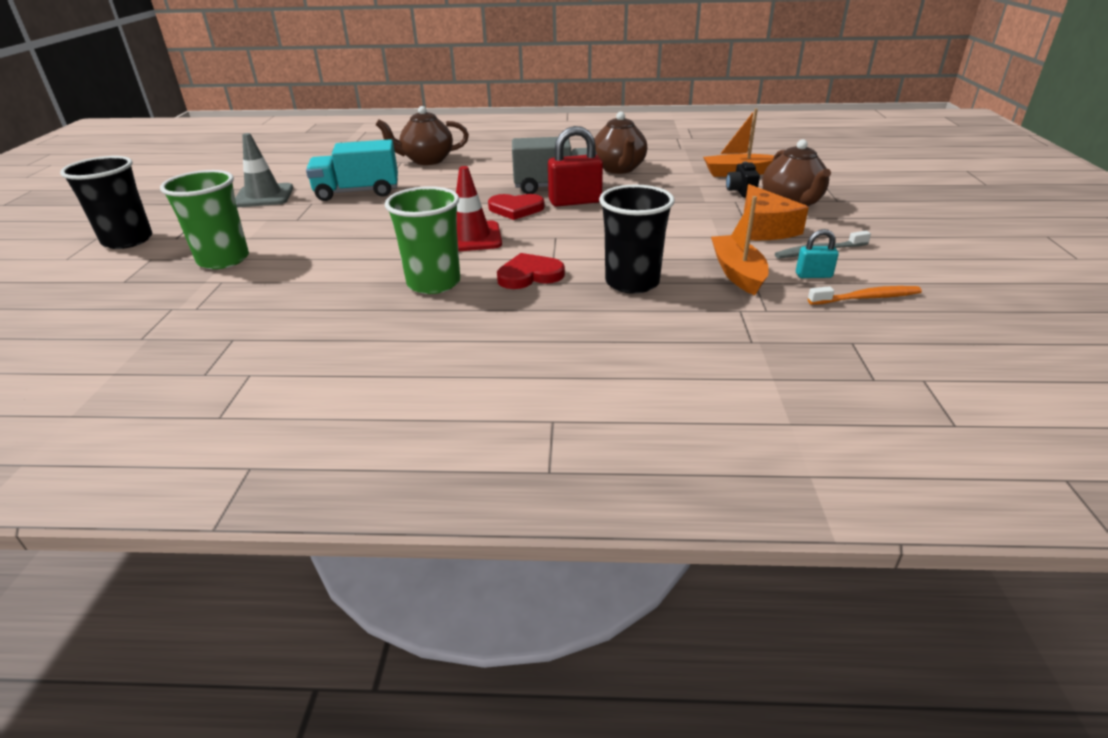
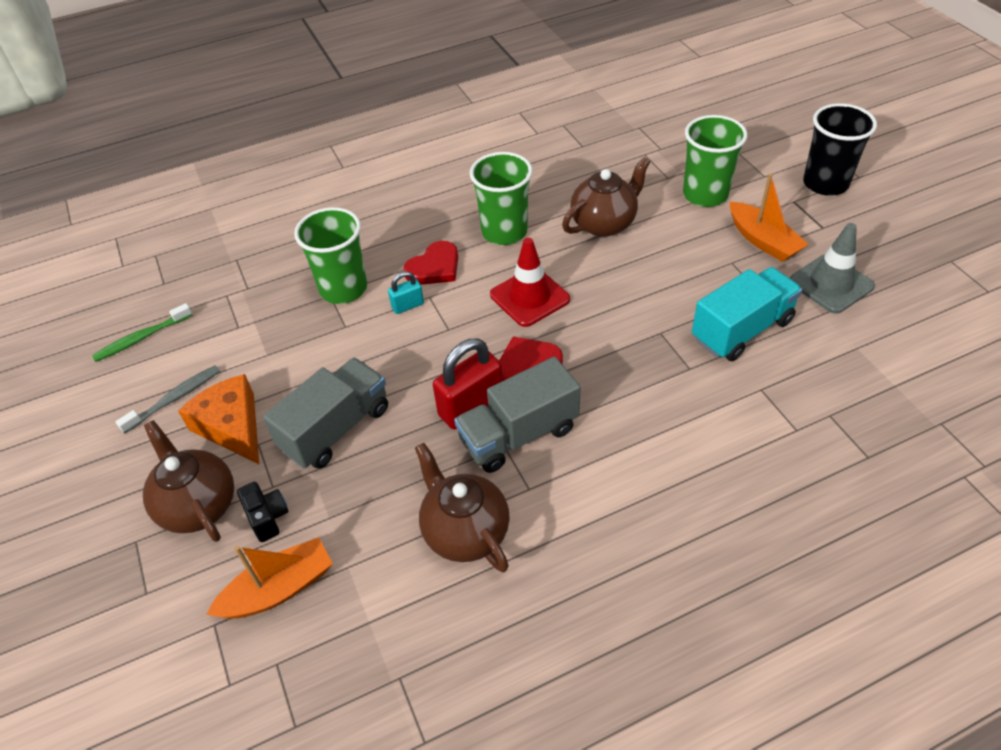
camera: 155 degrees right, 15 degrees up
(427, 160) = (765, 447): brown teapot -> brown teapot (604, 223)
(632, 282) = (343, 289): black cup -> green cup
(679, 212) = (336, 429): none -> grey truck
(737, 273) = (254, 334): orange boat -> orange boat (763, 240)
(813, 275) = (184, 355): turquoise padlock -> turquoise padlock (407, 306)
(866, 298) = (142, 338): orange toothbrush -> green toothbrush

